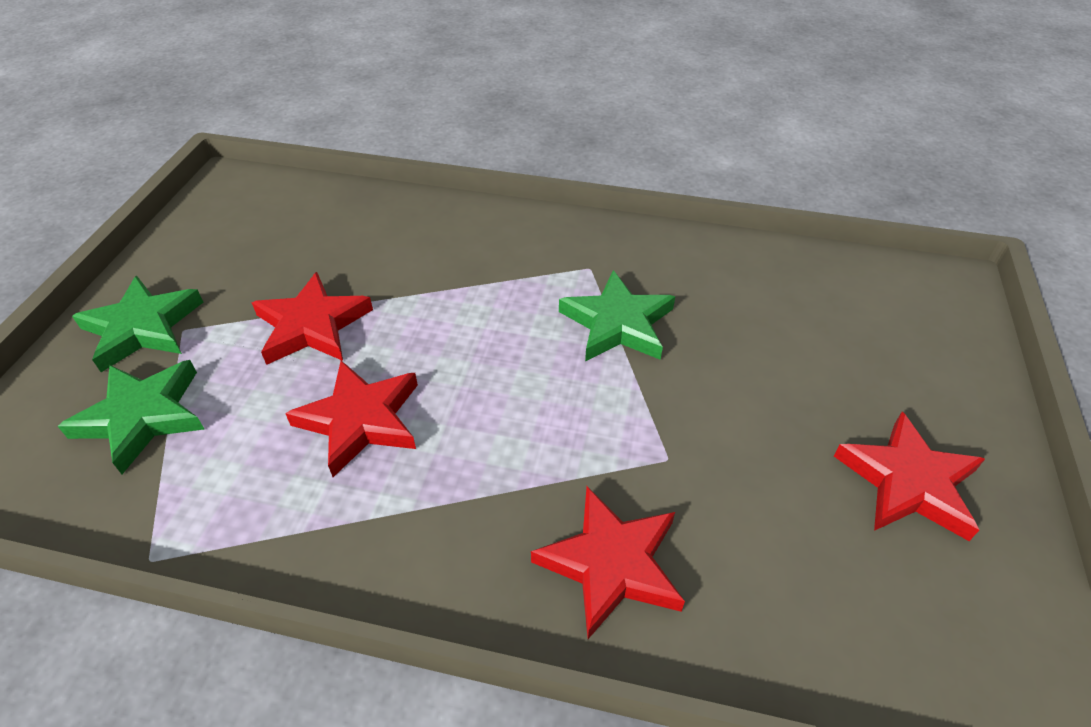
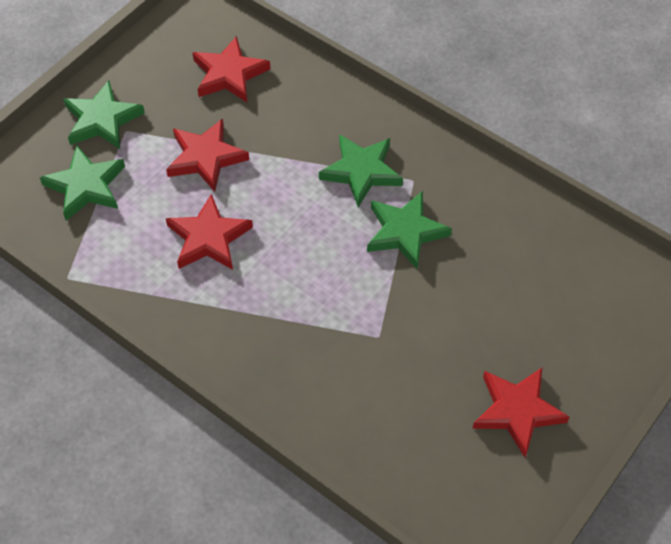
camera: 25 degrees right, 10 degrees up
(523, 278) = (361, 172): none -> green star
(611, 563) = (308, 382): red star -> red star (229, 74)

